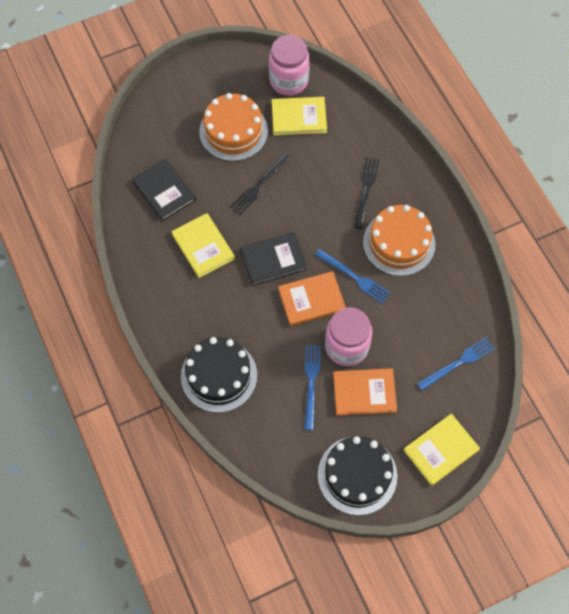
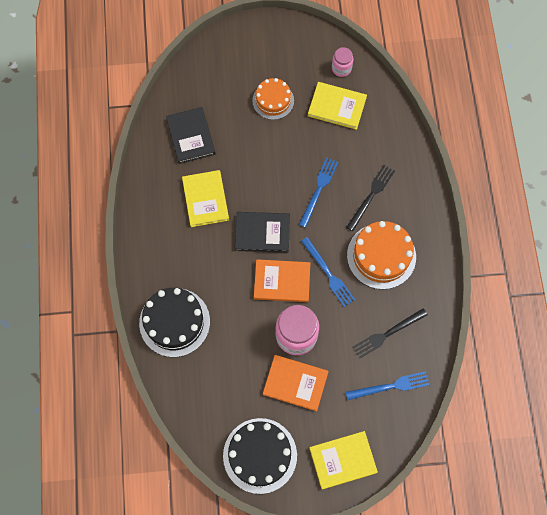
camera: 20 degrees right, 5 degrees up
(233, 131) = (273, 100): orange cake -> orange cake, size x0.64
(259, 186) = (276, 159): black fork -> black fork (387, 334)
(289, 80) = (341, 68): pink jar -> pink jar, size x0.54
(311, 383) = (252, 357): blue fork -> blue fork (318, 190)

